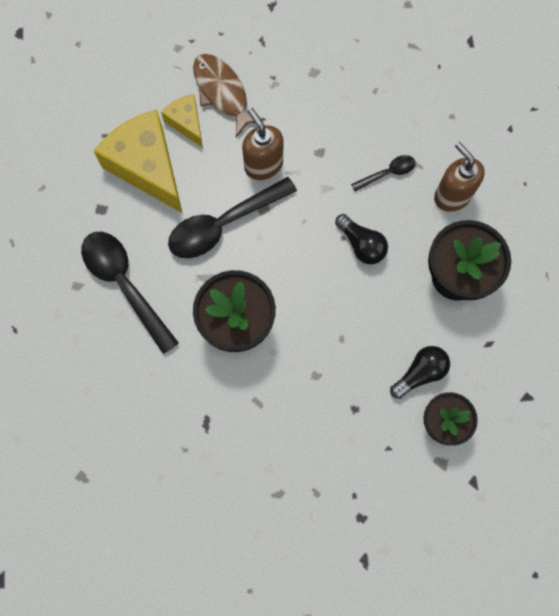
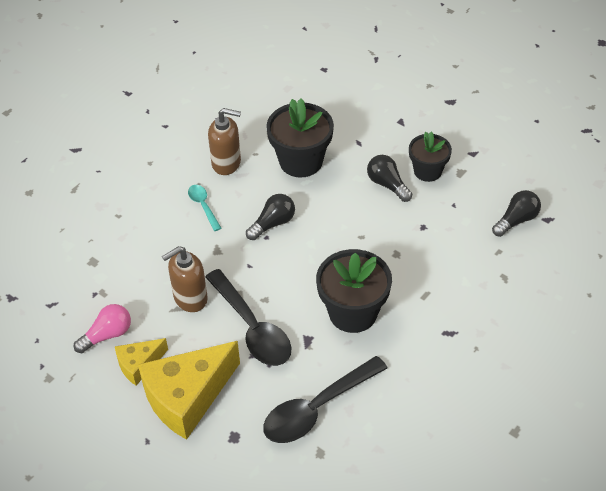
camera: 90 degrees left, 25 degrees down
(222, 93) = (107, 335): brown fish -> pink light bulb
(363, 521) = (516, 220): none -> black light bulb
(387, 173) = (203, 206): black spoon -> turquoise spoon
(452, 195) = (226, 163): brown soap dispenser -> brown soap dispenser turned 135 degrees counterclockwise

